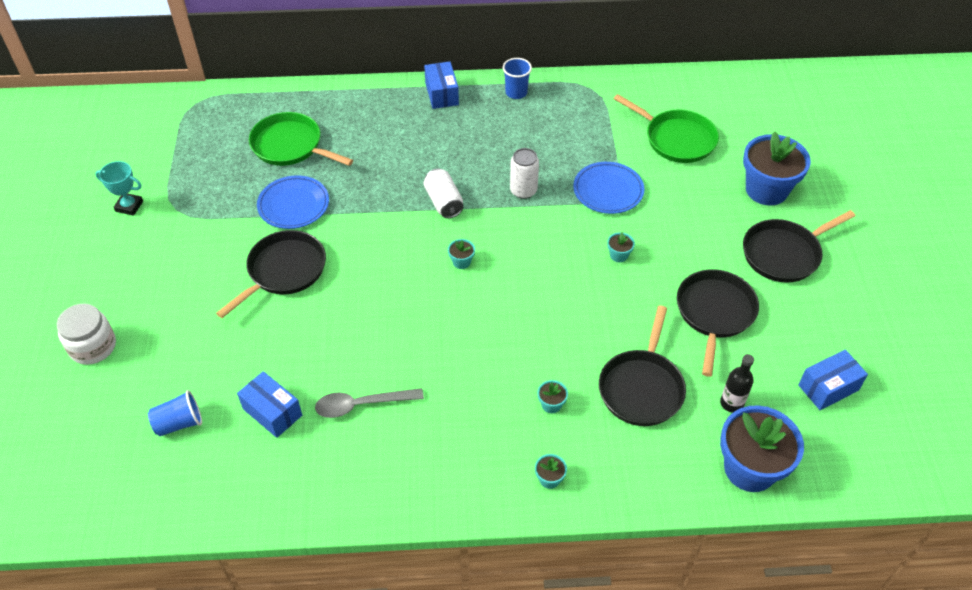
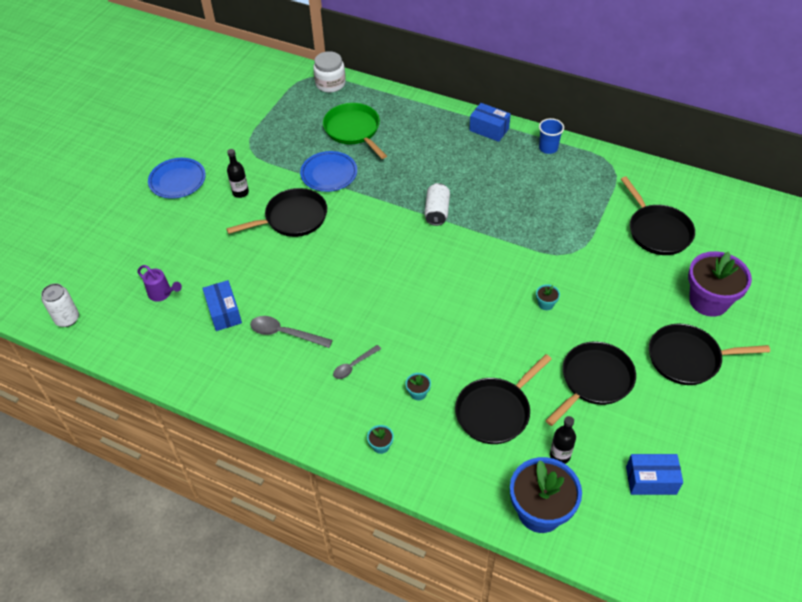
camera: 30 degrees right, 0 degrees up
(93, 346) = (142, 220): white jar -> white jar (330, 83)
(129, 206) = (221, 134): turquoise trophy -> none
(179, 423) = (162, 294): blue cup -> purple watering can
(199, 265) = (240, 192): none -> black bottle
(442, 94) = (489, 129): blue box -> blue box turned 75 degrees counterclockwise
(461, 262) = (421, 261): turquoise flower pot -> none
(463, 406) = (354, 365): none -> grey spoon
(523, 190) = (503, 225): white can -> white can (67, 319)
(608, 190) = (571, 251): blue plate -> blue plate (177, 180)
(676, 139) = (657, 231): green pan -> black pan
(766, 190) = (708, 301): blue flower pot -> purple flower pot

